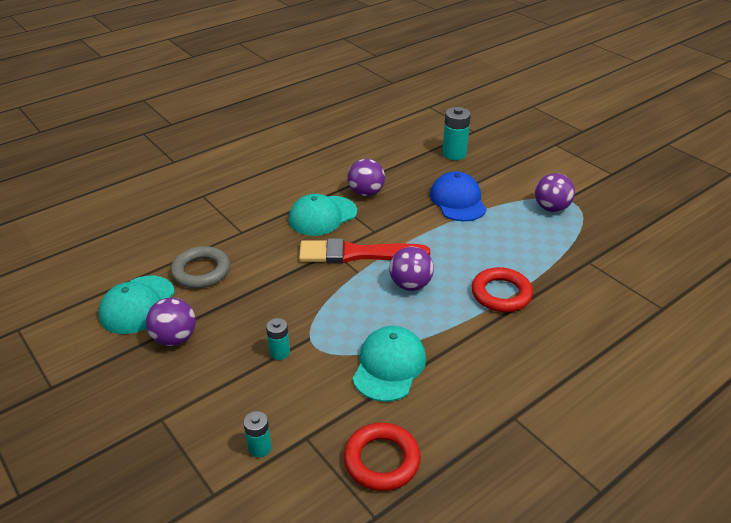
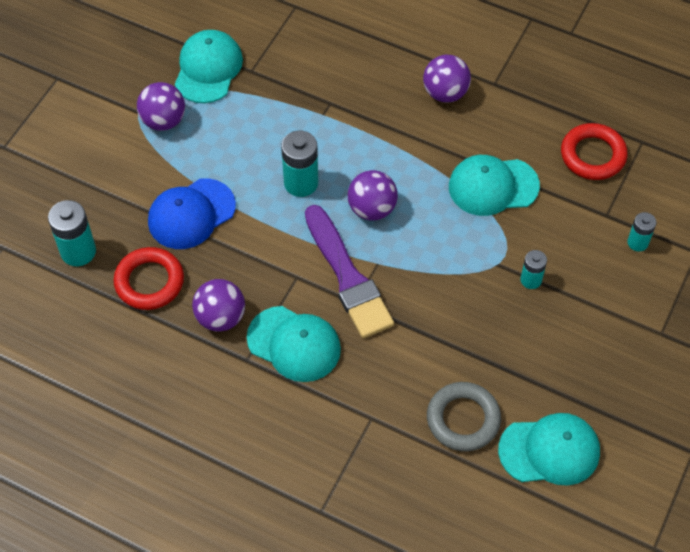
camera: 115 degrees left, 20 degrees up
(175, 338) = (570, 382): purple ball -> purple ball (445, 93)
(357, 254) = (348, 277): red brush -> purple brush
(457, 256) = (301, 183): none -> turquoise battery
(501, 294) = (343, 129): red ring -> red ring (149, 282)
(598, 240) = (208, 69): none -> turquoise cap

